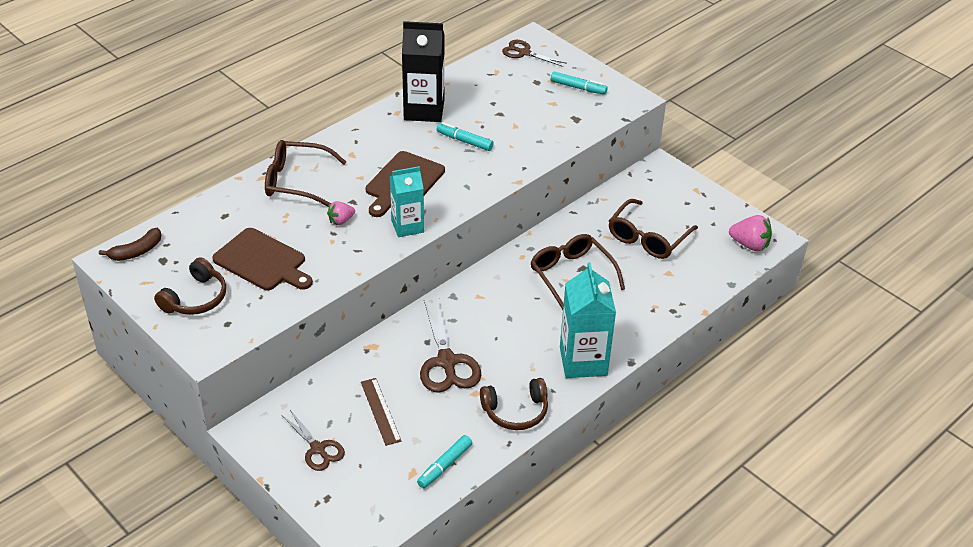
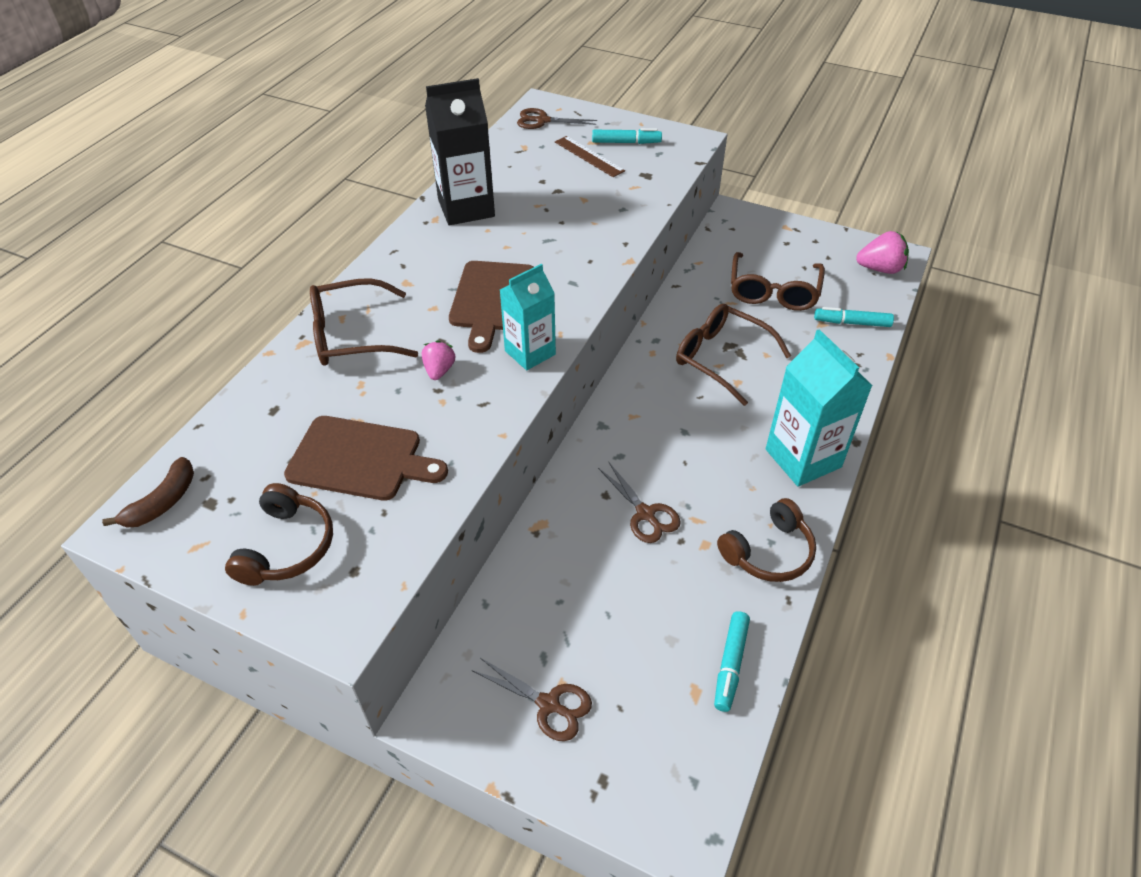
camera: 20 degrees left, 5 degrees up
(341, 221) = (439, 370): pink strawberry -> pink strawberry turned 150 degrees clockwise
(380, 411) = (602, 614): brown ruler -> brown ruler (589, 156)
(447, 362) = (645, 514): brown scissors -> brown scissors, size x0.62
(464, 141) = (536, 231): turquoise marker -> turquoise marker (852, 323)

